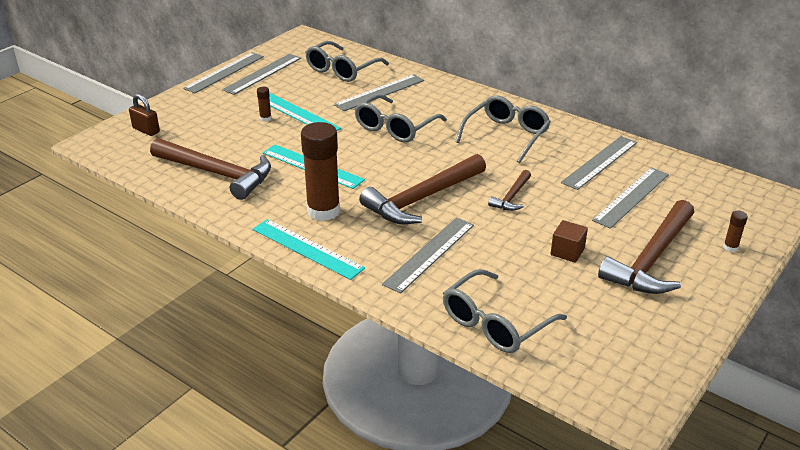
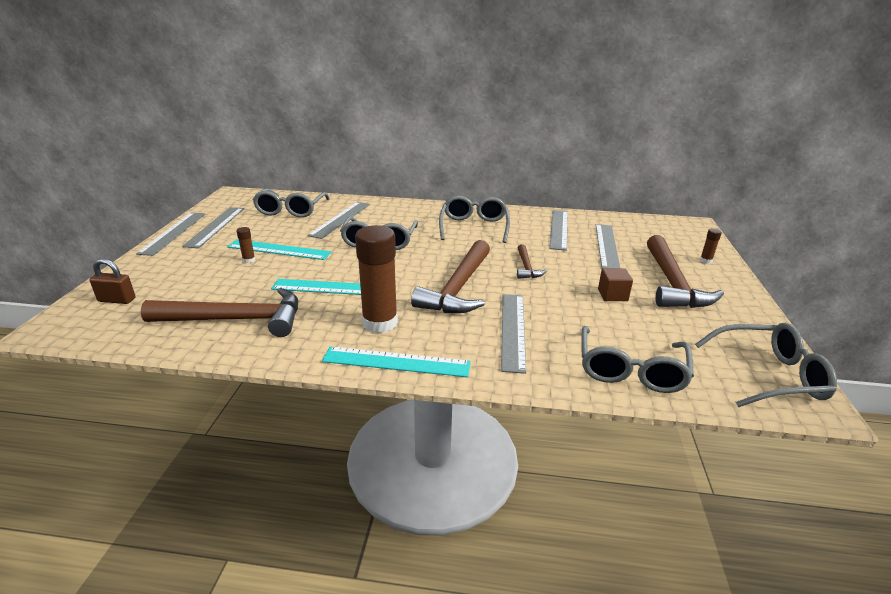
camera: 30 degrees left, 5 degrees down
(625, 375) = (769, 375): none -> grey glasses

